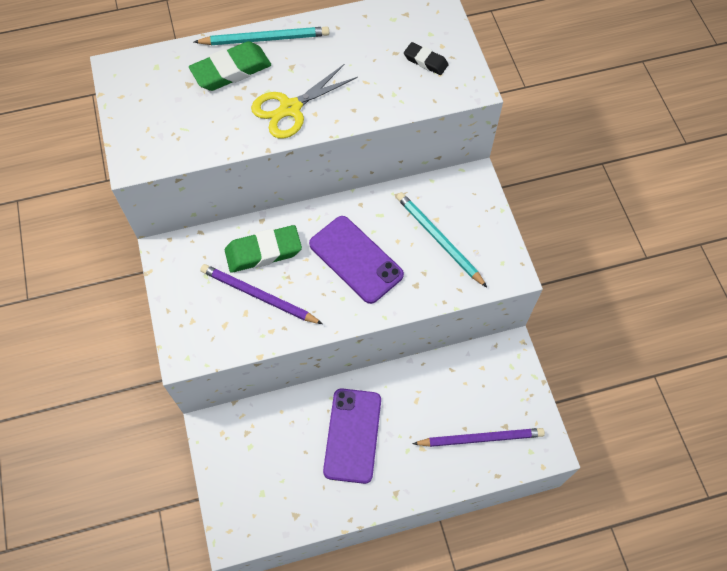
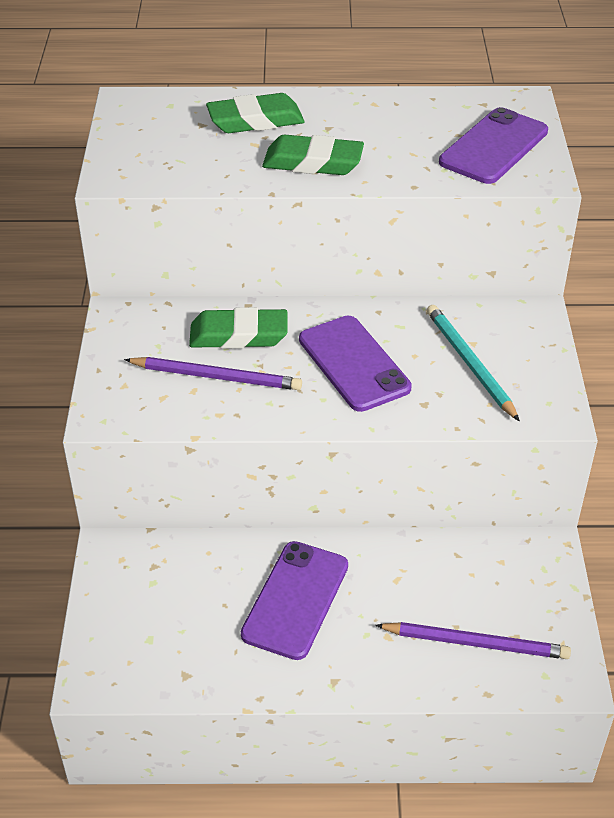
camera: 15 degrees right, 20 degrees down
(258, 296) = (216, 377): purple pencil -> purple pencil turned 150 degrees clockwise
(265, 39) = (305, 100): turquoise pencil -> none
(290, 108) = (313, 162): yellow scissors -> green eraser
(425, 61) = (493, 147): black eraser -> purple phone

